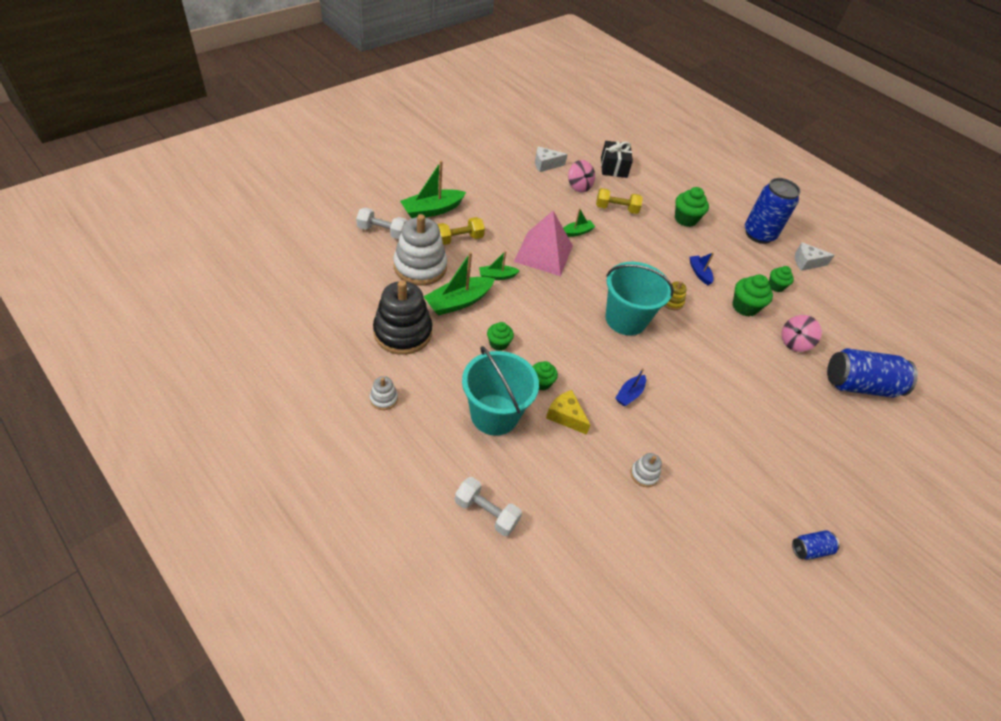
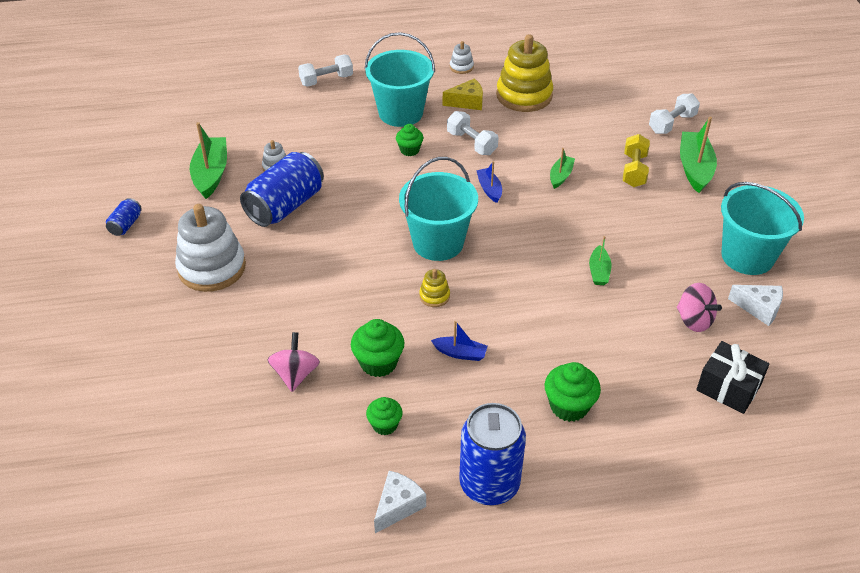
camera: 130 degrees right, 5 degrees down
(403, 332) = (524, 95): black stacking toy -> yellow stacking toy
(420, 267) = (604, 131): white stacking toy -> white stacking toy (212, 268)
(458, 302) = (540, 138): green boat -> green boat (211, 174)
(498, 344) = (471, 143): green cupcake -> white dumbbell
(505, 174) = (747, 256): none -> turquoise bucket
(543, 253) = (577, 225): pink pyramid -> none
(546, 164) = (759, 308): white cheese -> white cheese turned 90 degrees clockwise
(565, 416) = (365, 149): yellow cheese -> yellow cheese (467, 102)
(579, 186) = (694, 320): pink spinning top -> pink spinning top turned 135 degrees counterclockwise
(616, 209) = (627, 336): yellow dumbbell -> none
(629, 394) = (352, 198): blue boat -> blue boat (489, 189)
(859, 385) = (196, 394): blue can -> blue can (285, 206)

